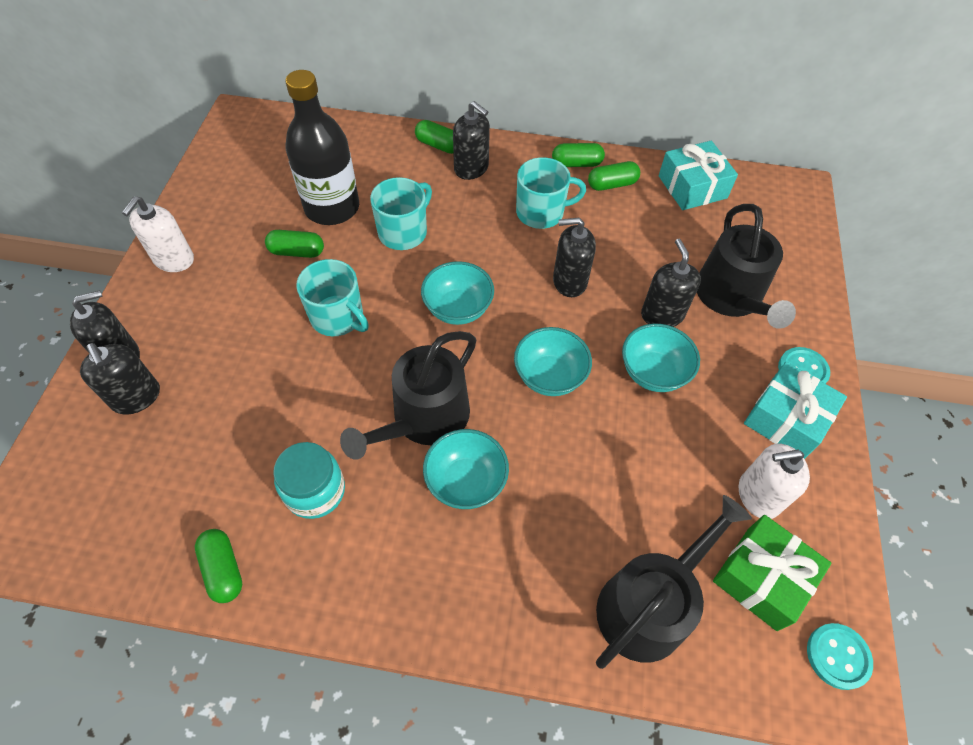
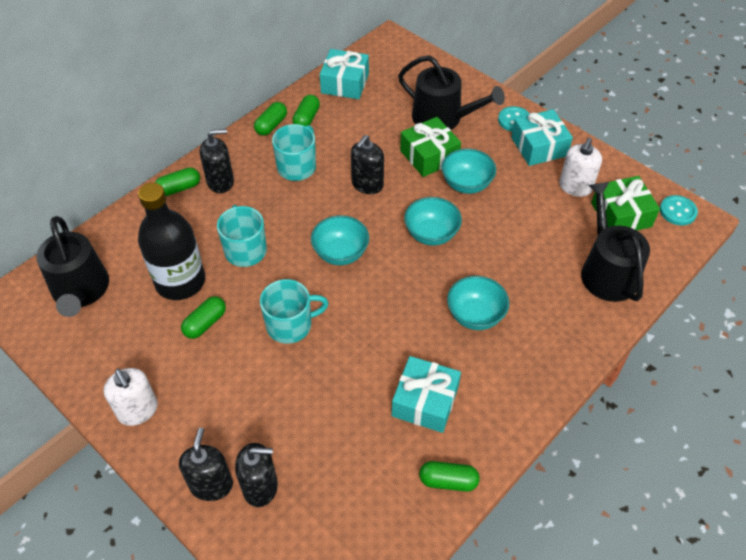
camera: 55 degrees left, 5 degrees down
(315, 491) = (425, 401): turquoise jar -> turquoise gift
(424, 419) = (414, 315): black watering can -> black watering can (81, 291)
(662, 314) = (429, 156): black soap dispenser -> green gift

